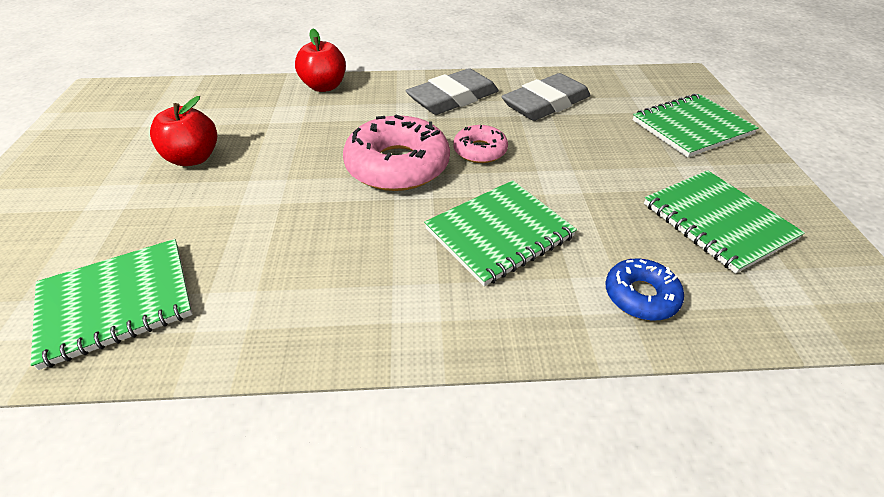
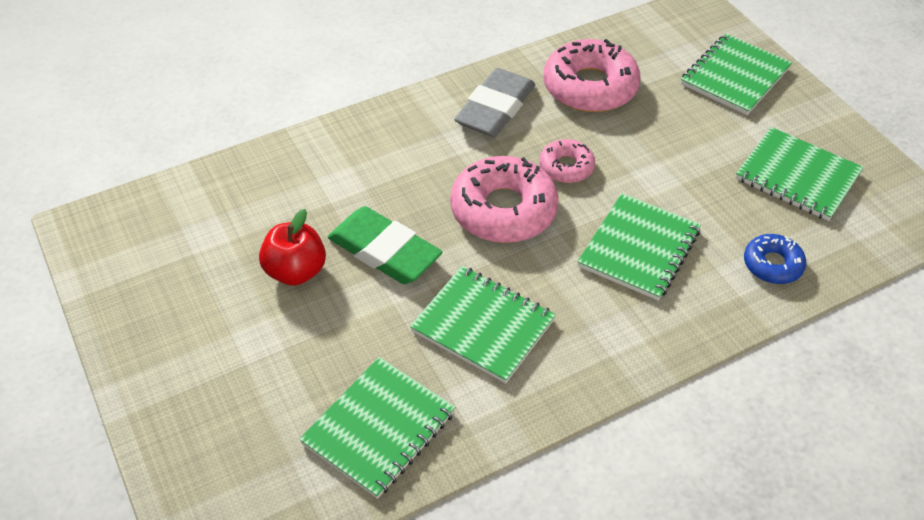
camera: 25 degrees left, 5 degrees up
(273, 165) = (384, 251): none -> green eraser
(295, 248) = (483, 325): none -> green notebook
(324, 86) = (347, 135): red apple -> none
(545, 103) = (590, 87): grey eraser -> pink donut

